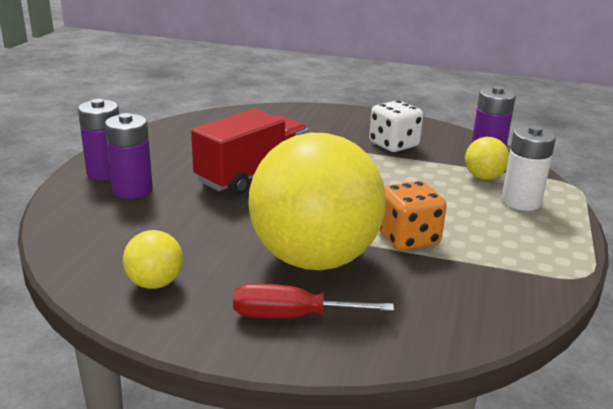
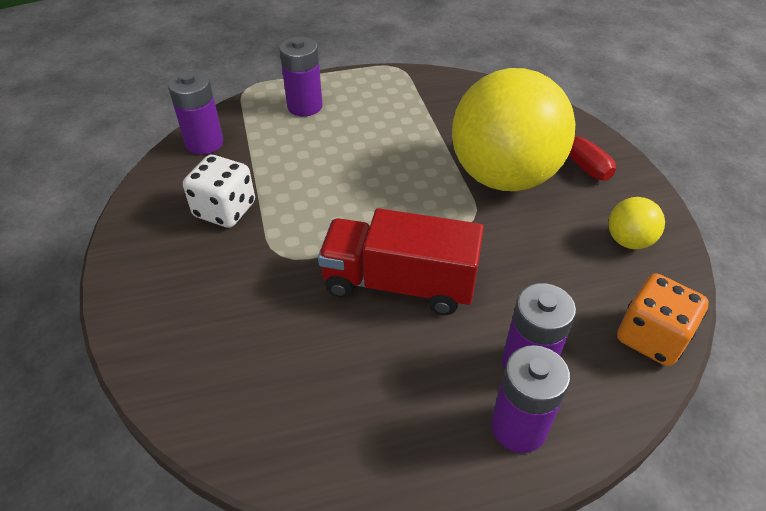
camera: 120 degrees left, 20 degrees up
(408, 238) = (424, 143): orange dice -> orange dice (651, 337)
(483, 177) = (269, 133): yellow ball -> none
(521, 202) = (305, 106): white battery -> purple battery

